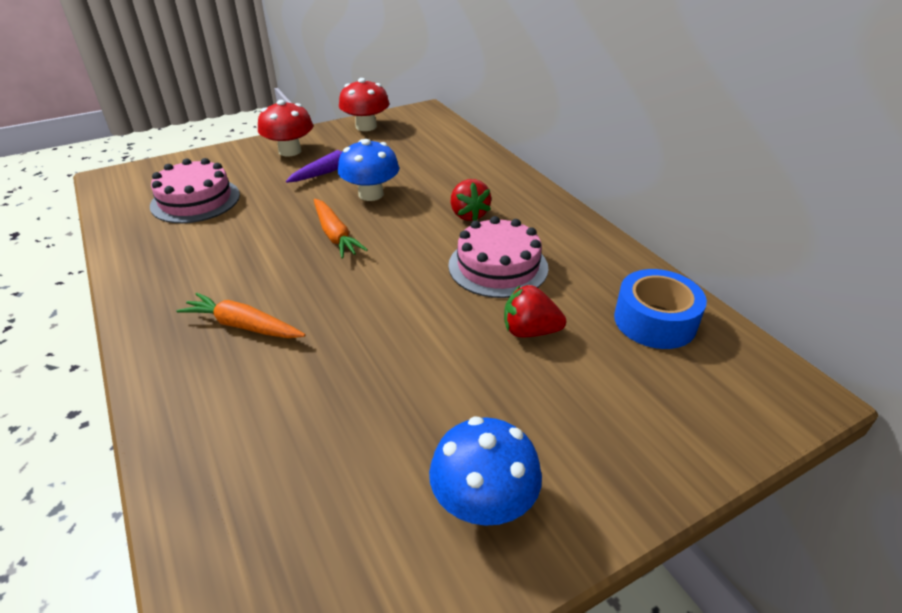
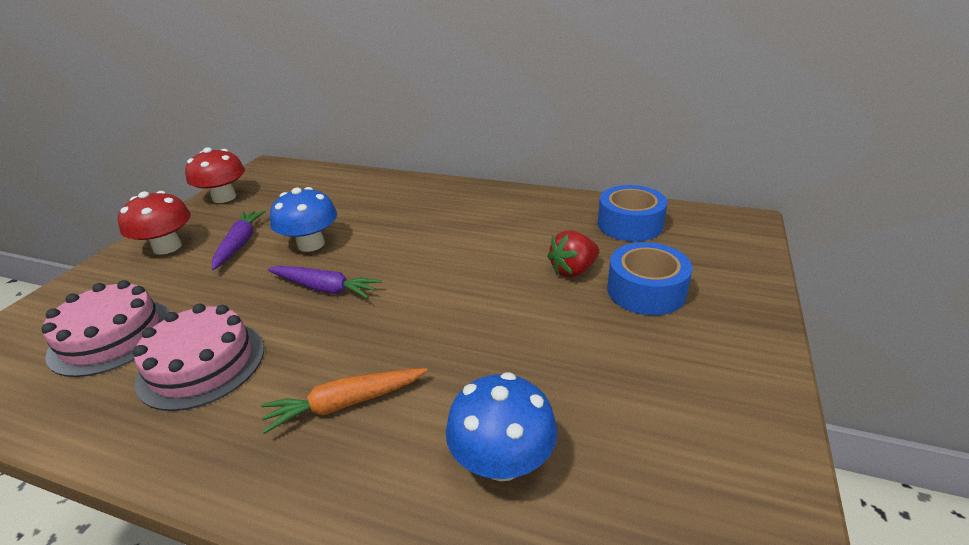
camera: 40 degrees left, 5 degrees down
(335, 235) = (325, 288): orange carrot -> purple carrot
(468, 215) = (418, 221): red strawberry -> none
(483, 502) = (703, 386): blue mushroom -> blue mushroom (502, 461)
(498, 266) = (491, 243): pink cake -> pink cake (202, 364)
(567, 391) = (646, 290): none -> blue tape

